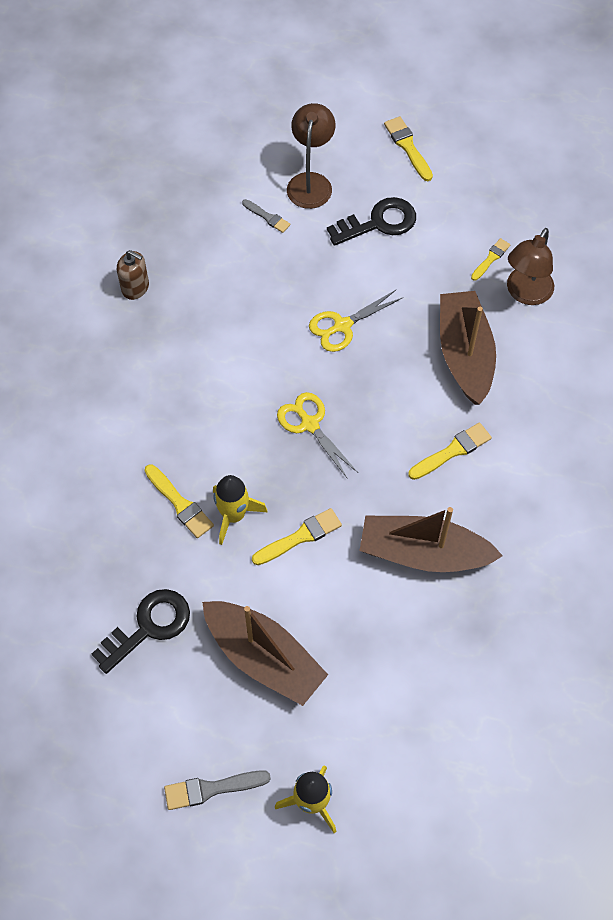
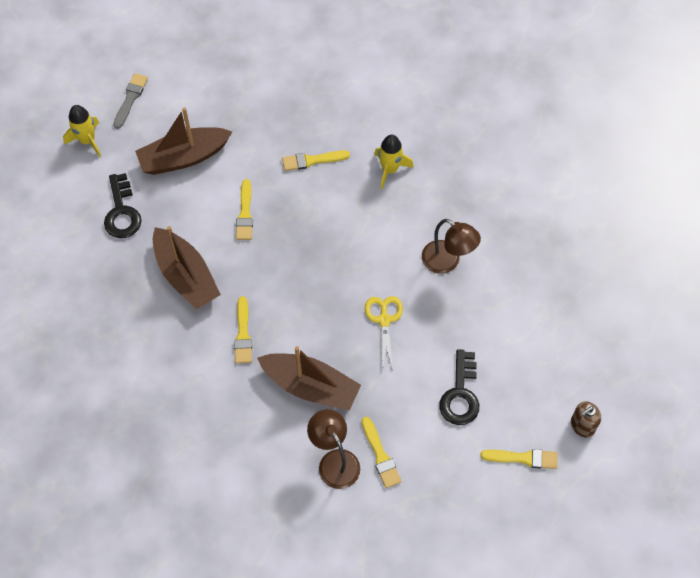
camera: 120 degrees right, 0 degrees up
(135, 287) = (494, 208): brown soap dispenser -> brown soap dispenser (582, 425)
(149, 626) = (244, 110): black key -> black key (122, 212)
(234, 515) = (284, 185): yellow rocket -> yellow rocket (390, 169)
(267, 217) = (509, 320): grey brush -> none
(309, 424) = (320, 259): yellow scissors -> none
(311, 182) = (526, 367): brown lamp -> brown lamp (447, 262)
(423, 553) = (186, 276): brown boat -> brown boat turned 105 degrees clockwise
(491, 258) = (380, 455): yellow brush -> yellow brush, size x1.52

